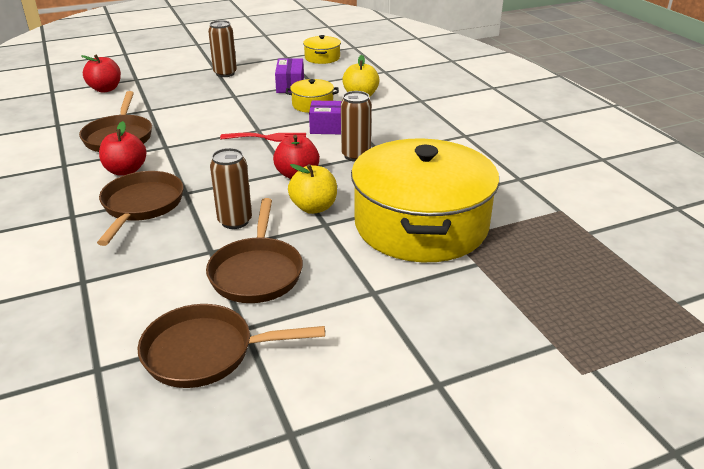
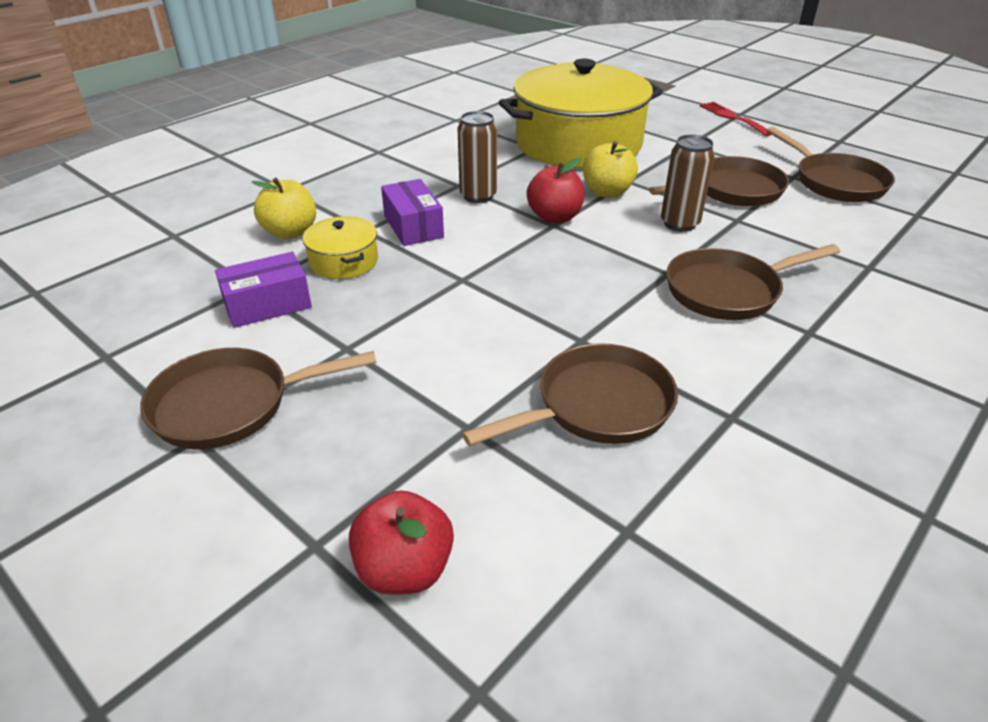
camera: 115 degrees left, 5 degrees up
(126, 171) = (677, 343): red apple -> none
(225, 73) = (231, 405): brown can -> brown pan
(268, 138) = (480, 264): red fork -> red fork (732, 118)
(322, 58) = (106, 311): yellow pot -> none

